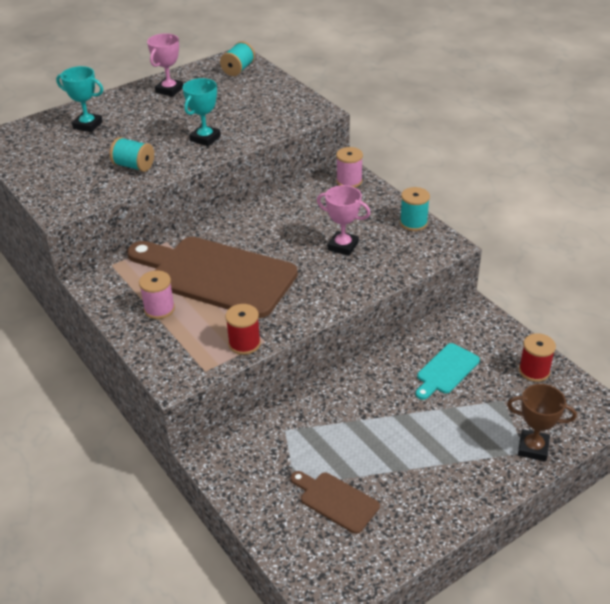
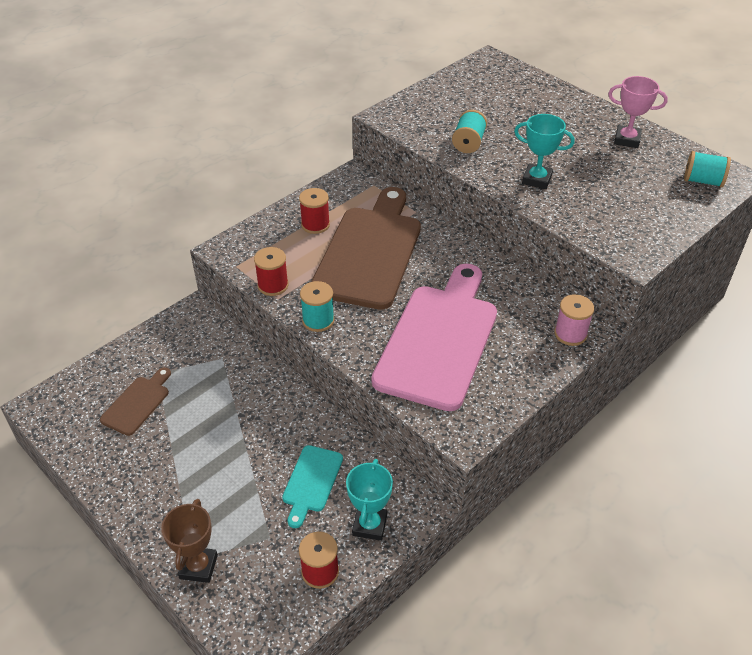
camera: 80 degrees right, 5 degrees up
(88, 125) = (532, 103): turquoise trophy -> turquoise trophy (369, 525)
(159, 309) = (315, 224): pink spool -> red spool
(343, 246) = (439, 340): pink trophy -> pink cutting board
(413, 223) = (501, 400): turquoise spool -> turquoise spool (318, 320)
(446, 371) = (311, 482): turquoise cutting board -> turquoise cutting board turned 105 degrees counterclockwise

